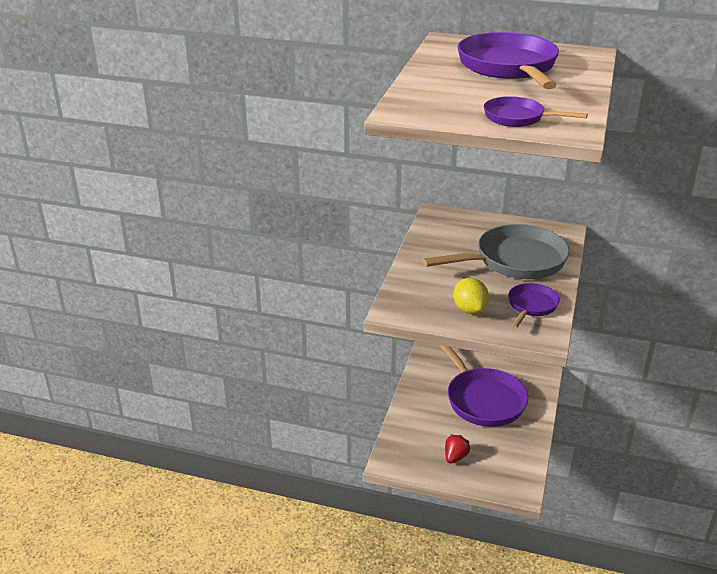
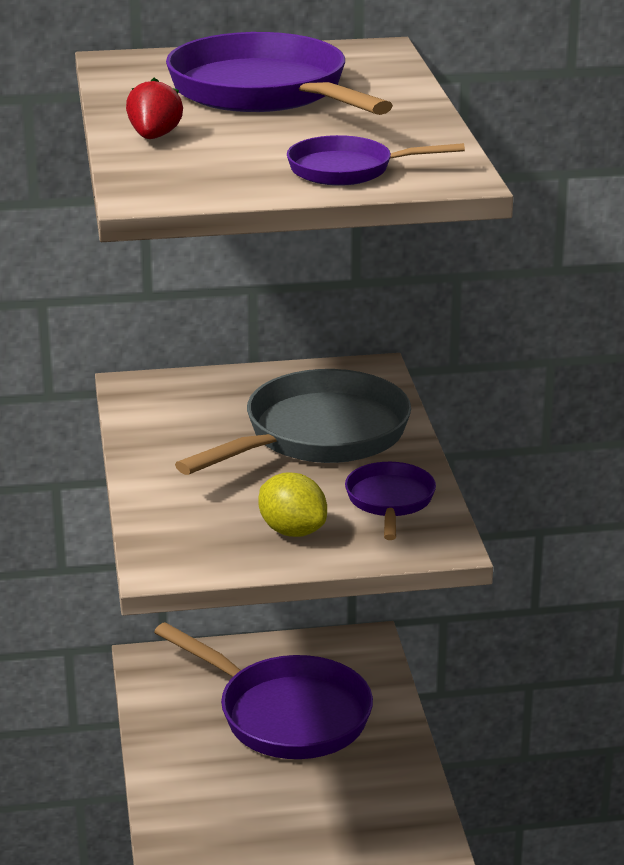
camera: 25 degrees left, 5 degrees down
(455, 457) = (289, 824): red strawberry -> red strawberry (154, 137)

